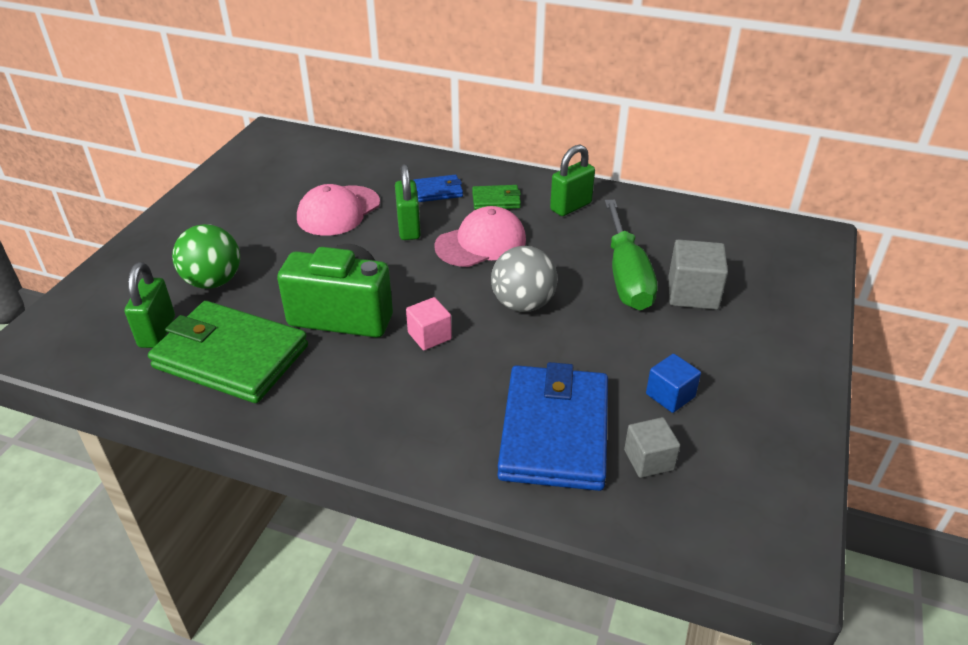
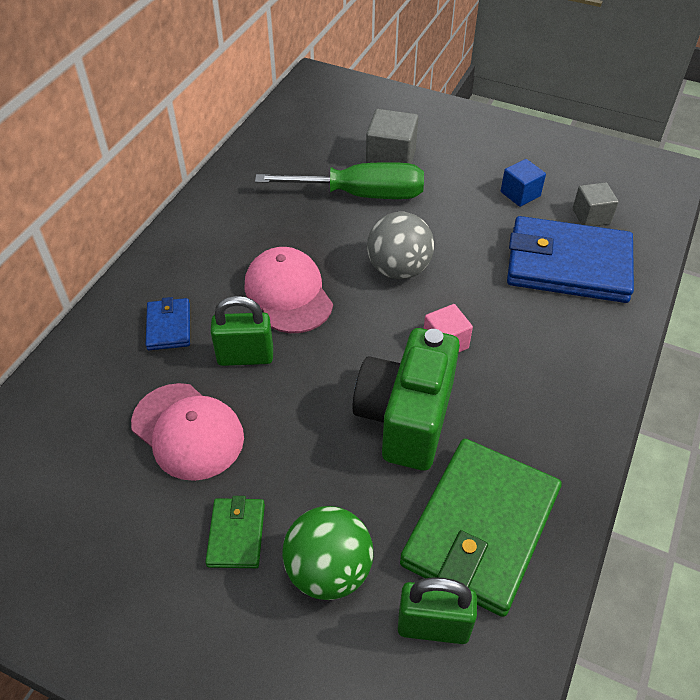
camera: 85 degrees left, 10 degrees up
(496, 200) = (205, 275): green wallet -> green wallet (236, 534)
(571, 206) = (234, 217): green padlock -> none

